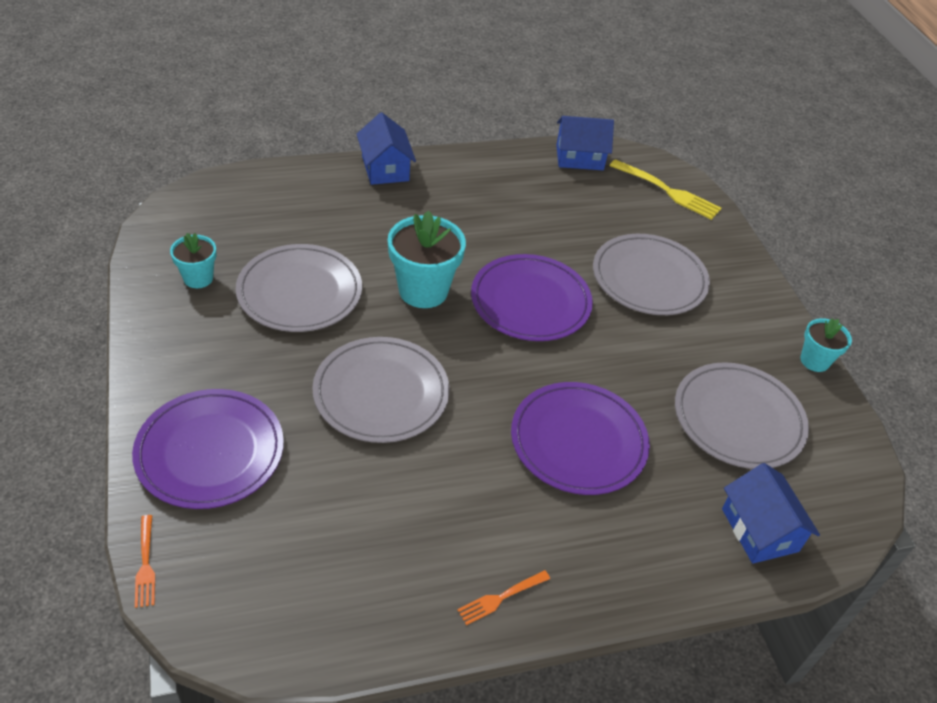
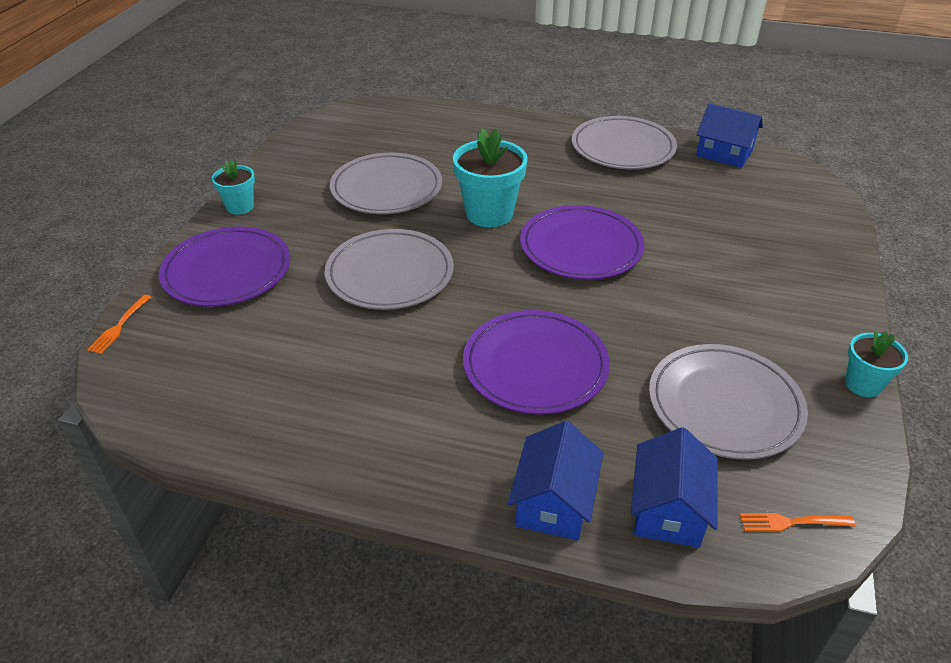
camera: 35 degrees right, 5 degrees down
(198, 278) = (319, 160): turquoise flower pot -> turquoise flower pot (240, 207)
(385, 168) = (530, 124): blue house -> blue house (554, 502)
(501, 597) = (358, 458): orange fork -> orange fork (792, 522)
(649, 278) = (720, 261): grey plate -> grey plate (623, 148)
(667, 191) = (799, 198): yellow fork -> none

